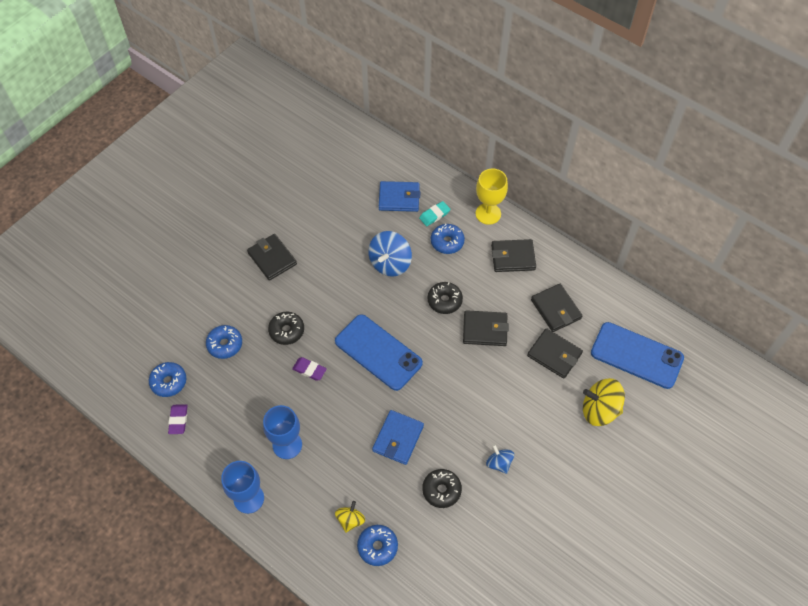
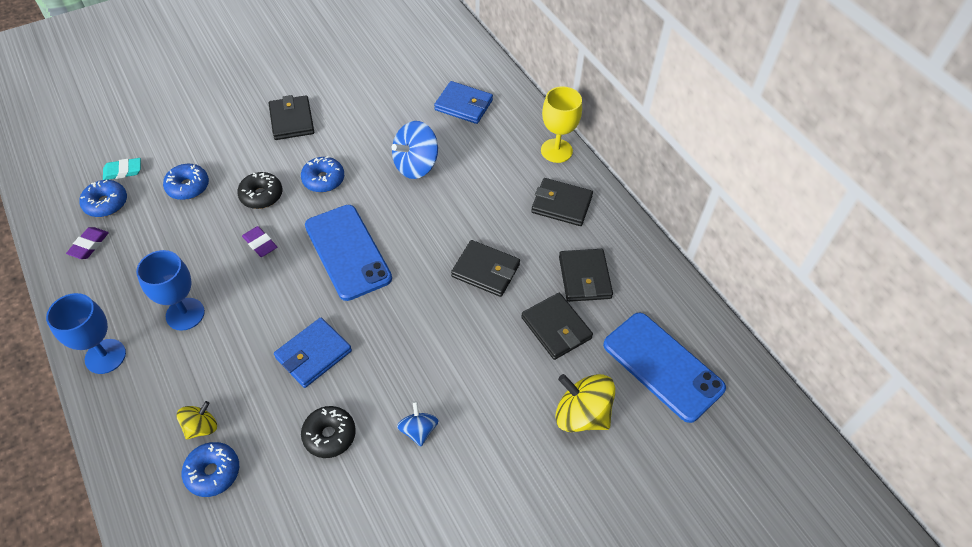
camera: 20 degrees right, 5 degrees down
(434, 215) = (494, 133): turquoise eraser -> turquoise eraser (123, 171)
(444, 301) = (455, 224): black donut -> none
(447, 242) = (493, 164): blue donut -> blue donut (323, 179)

